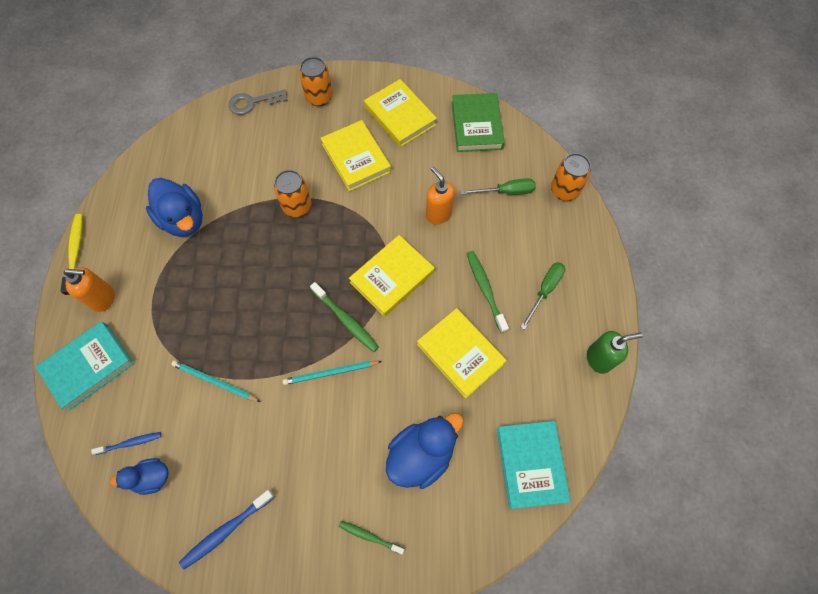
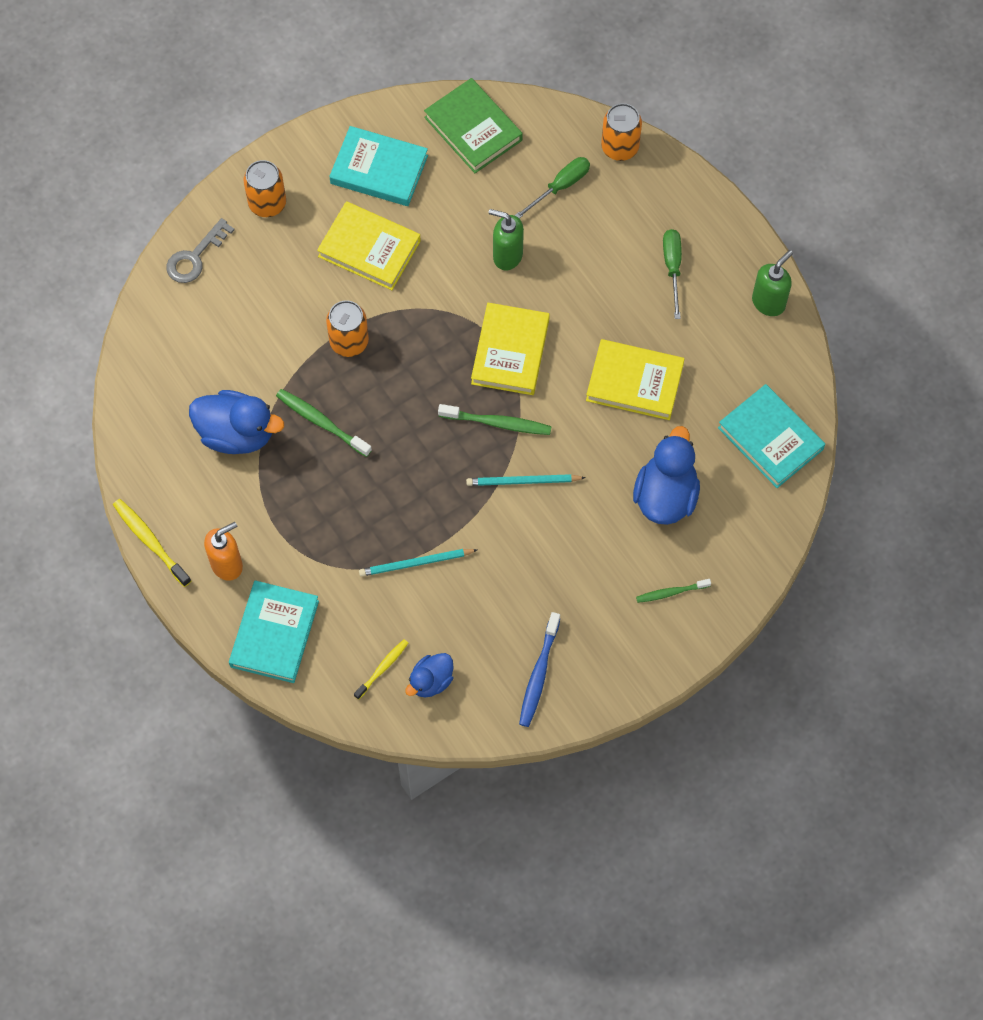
camera: 35 degrees left, 0 degrees up
(130, 443) = (382, 668): blue toothbrush -> yellow toothbrush
(330, 373) = (523, 481): turquoise pencil -> turquoise pencil turned 45 degrees clockwise
(400, 116) = (379, 169): yellow book -> turquoise book
(438, 214) = (507, 256): orange soap dispenser -> green soap dispenser
(485, 289) = (613, 304): green toothbrush -> green toothbrush (321, 422)

